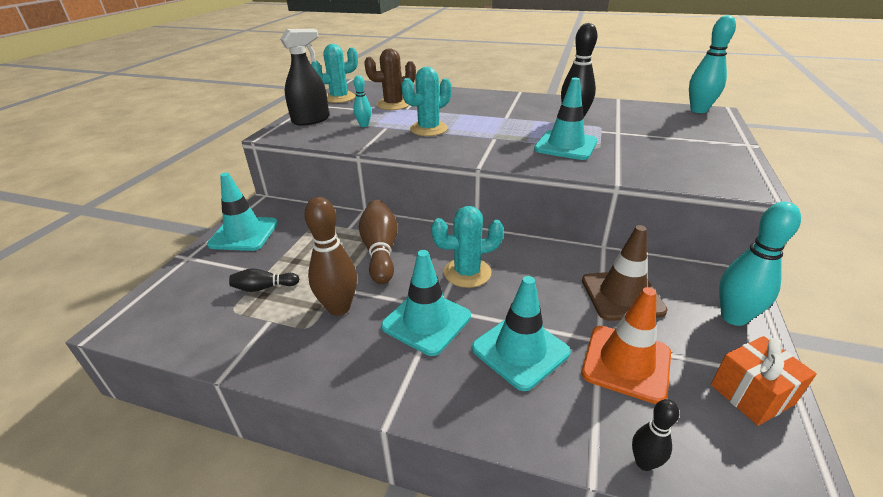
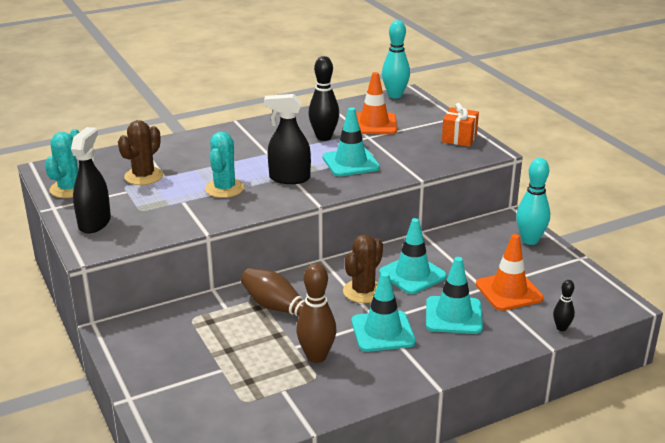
camera: 45 degrees left, 5 degrees down
(244, 234) = (143, 357): turquoise traffic cone -> turquoise traffic cone (412, 274)
(264, 287) = (240, 377): black bowling pin -> none
(364, 125) = (159, 207): turquoise bowling pin -> none
(467, 273) = (363, 291): turquoise cactus -> brown cactus
(490, 139) = (289, 178): none -> black spray bottle
(622, 295) = (466, 257): brown traffic cone -> none
(640, 125) = (374, 124): none -> orange traffic cone
(751, 394) = (572, 274): orange gift -> orange gift (459, 138)

